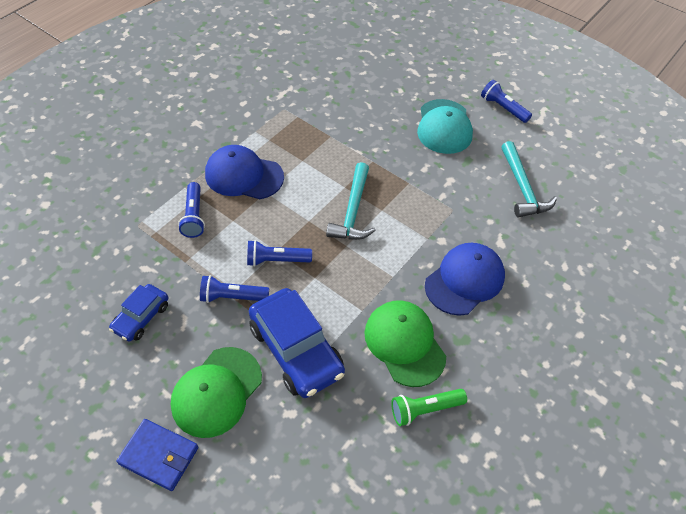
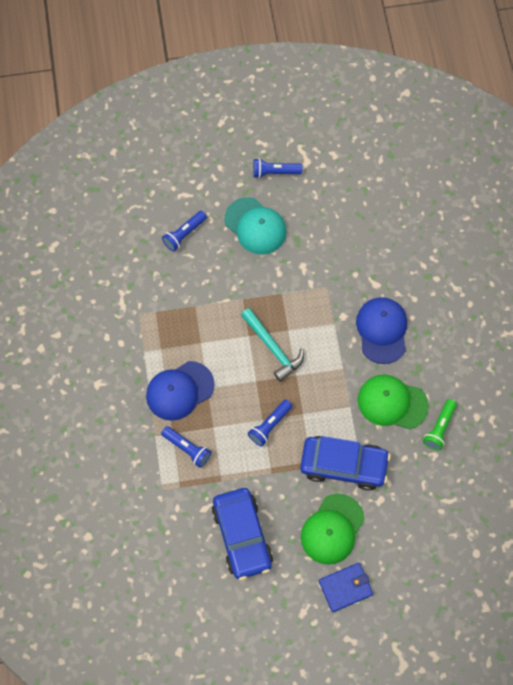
camera: 45 degrees left, 15 degrees up
(141, 317) = (242, 536): blue car -> blue car, size x1.80
(216, 392) = (332, 529): green cap -> green cap turned 45 degrees clockwise
(232, 297) = (274, 472): blue flashlight -> blue flashlight (184, 234)
(522, 188) = (349, 229): turquoise hammer -> none

